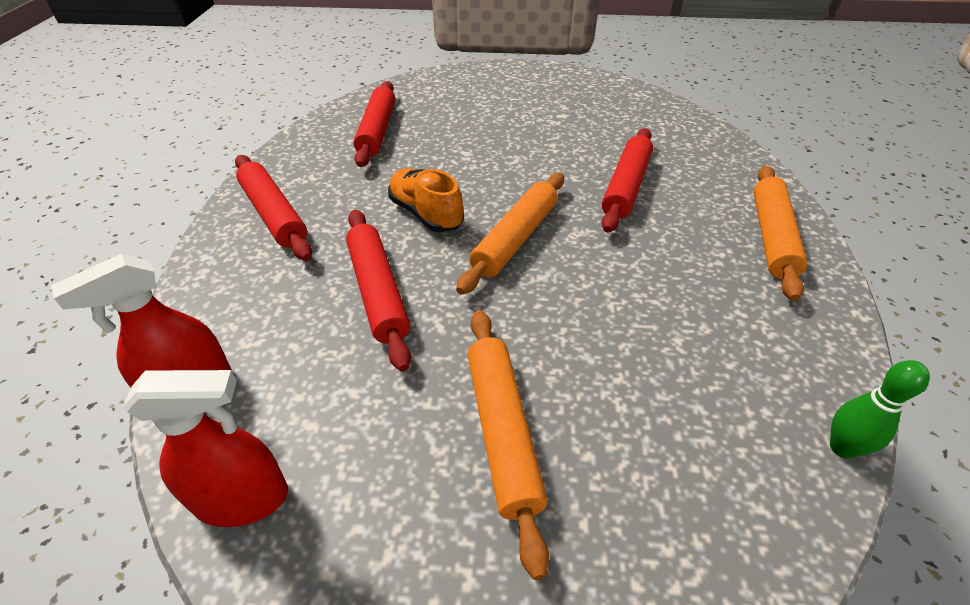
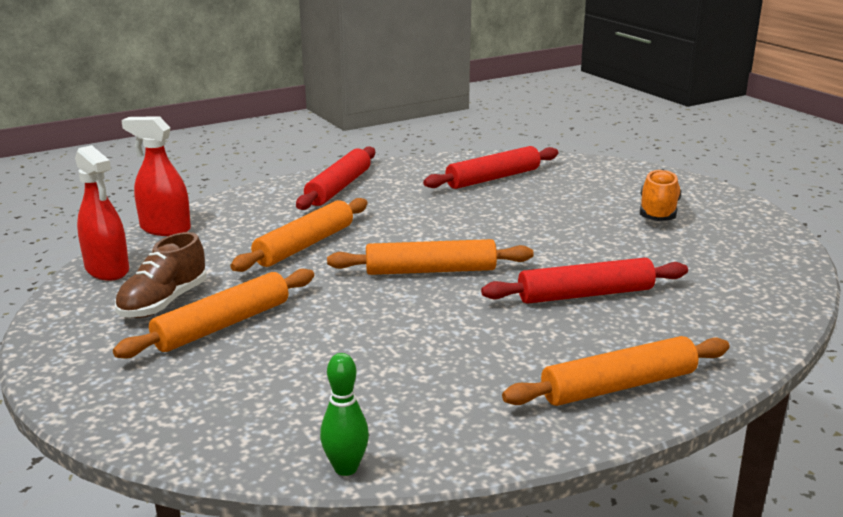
camera: 55 degrees right, 20 degrees down
(377, 292) = (304, 245): red rolling pin -> orange rolling pin
(399, 468) = (164, 303): none -> brown shoe
(426, 214) = (412, 230): orange shoe -> orange shoe (658, 212)

